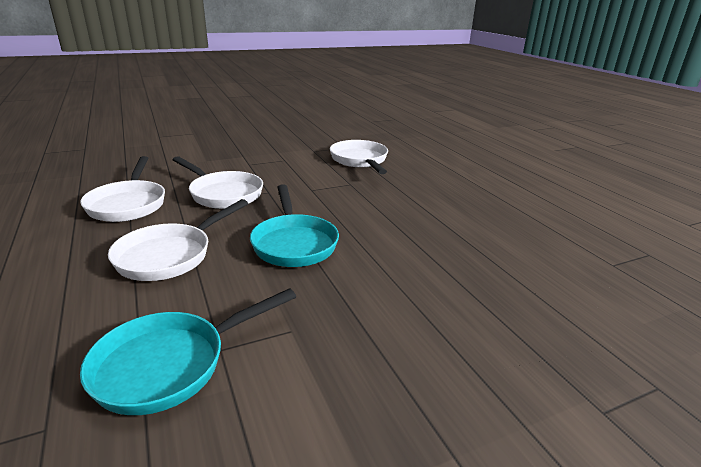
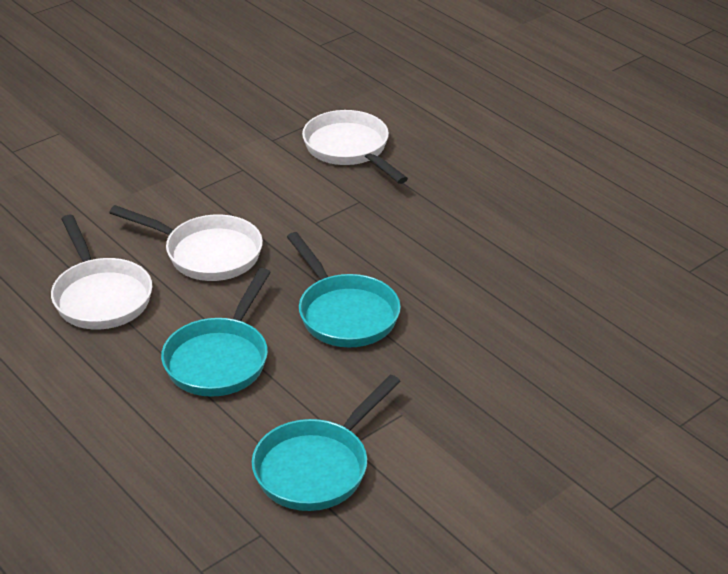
camera: 15 degrees left, 10 degrees up
(170, 255) = (220, 359): white pan -> turquoise pan

